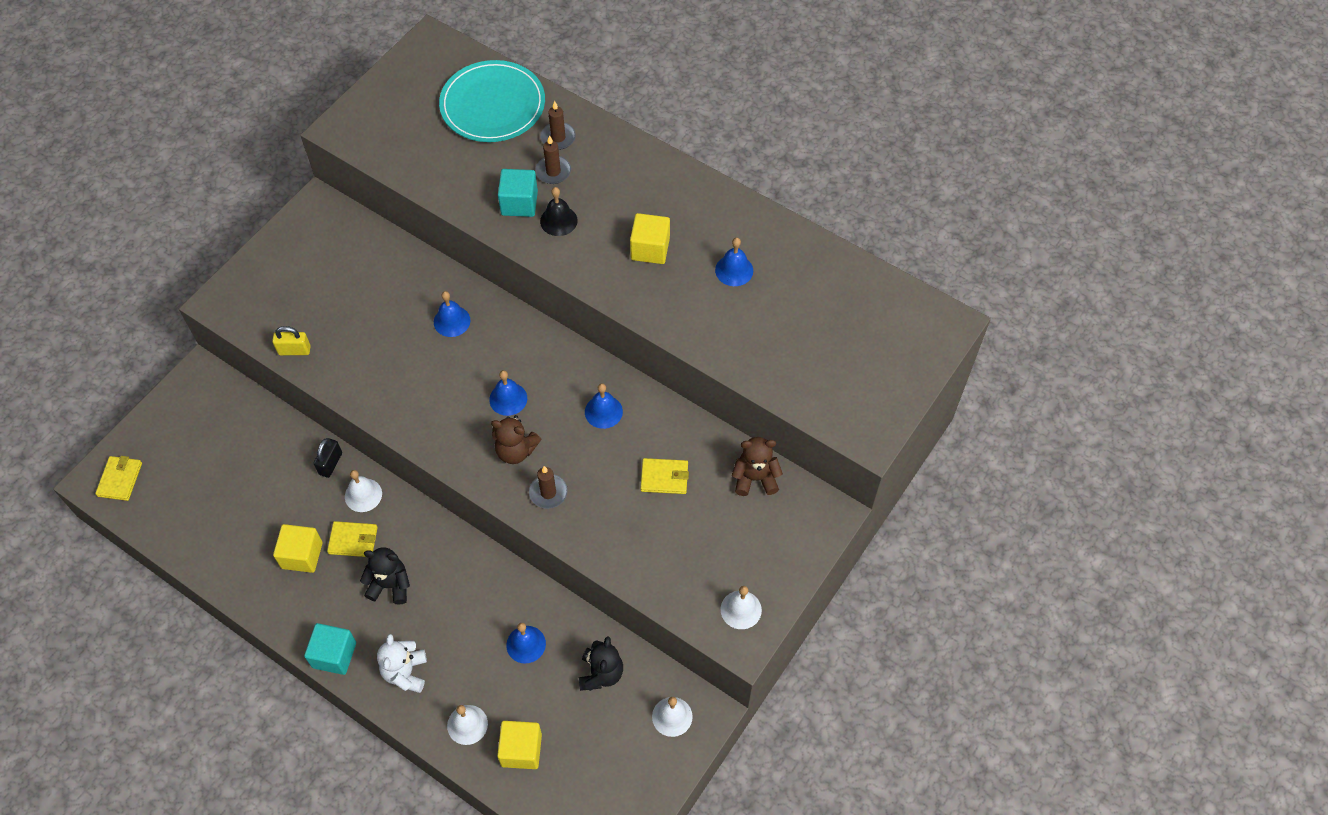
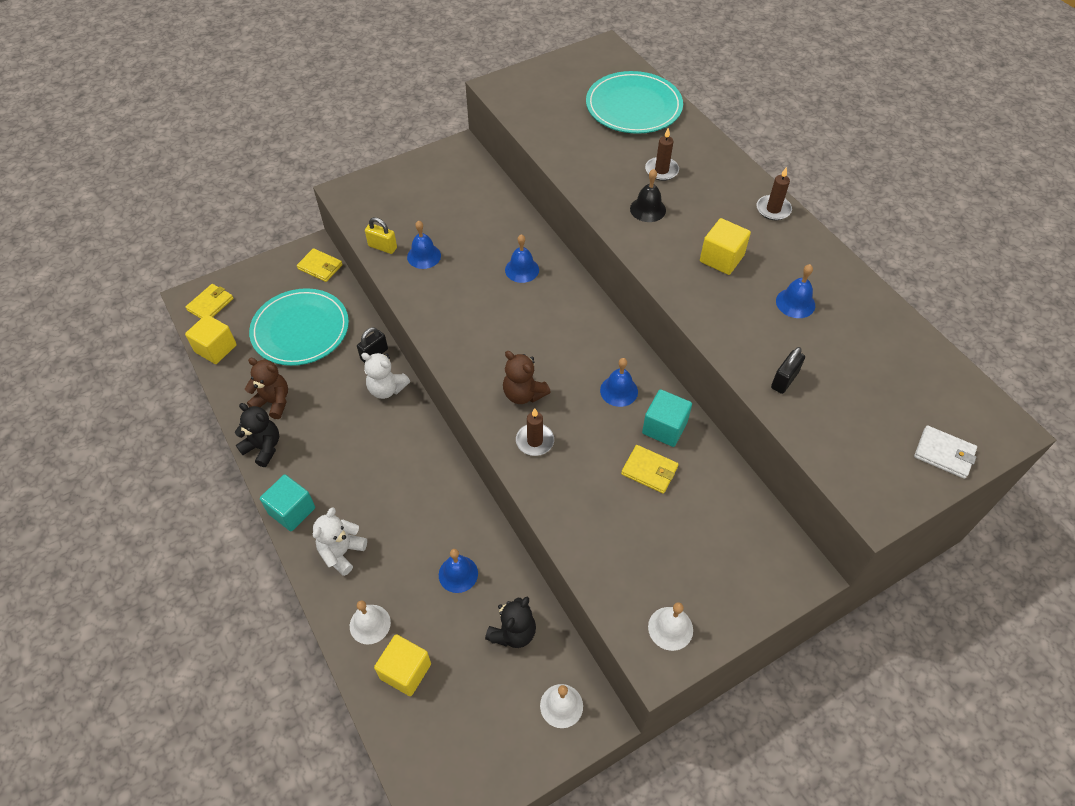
camera: 25 degrees right, 5 degrees down
(237, 468) = (300, 330): none -> turquoise plate
(302, 555) = (312, 417): yellow cube -> yellow cube (216, 348)
(353, 540) = (359, 422): yellow wallet -> yellow wallet (320, 267)
(363, 495) = (386, 389): white bell -> white teddy bear
(390, 585) = (369, 472): black teddy bear -> black teddy bear (263, 448)
(508, 399) = (538, 348): blue bell -> blue bell (424, 256)
(519, 203) = (619, 185): turquoise cube -> turquoise cube (664, 427)
(558, 137) = (678, 146): brown candle -> brown candle (773, 209)
(753, 351) = (784, 380): none -> black padlock
(755, 478) = (739, 506): brown teddy bear -> brown teddy bear (273, 402)
(907, 367) = (944, 454): none -> white wallet

